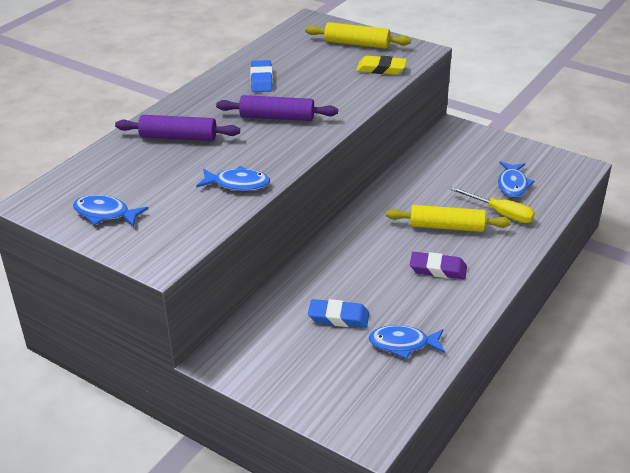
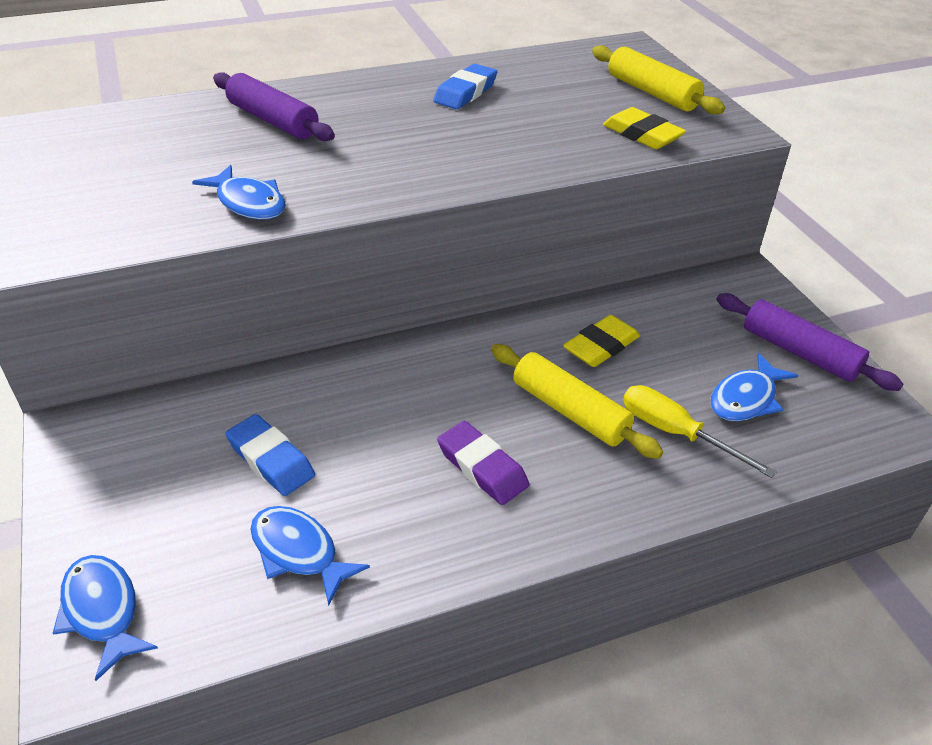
camera: 35 degrees right, 5 degrees up
(105, 214) = (66, 172): blue fish -> blue fish (103, 611)
(277, 117) = (417, 143): purple rolling pin -> purple rolling pin (799, 352)
(426, 191) = (601, 346): none -> yellow eraser
(500, 213) = (675, 433): yellow screwdriver -> yellow screwdriver turned 150 degrees clockwise

